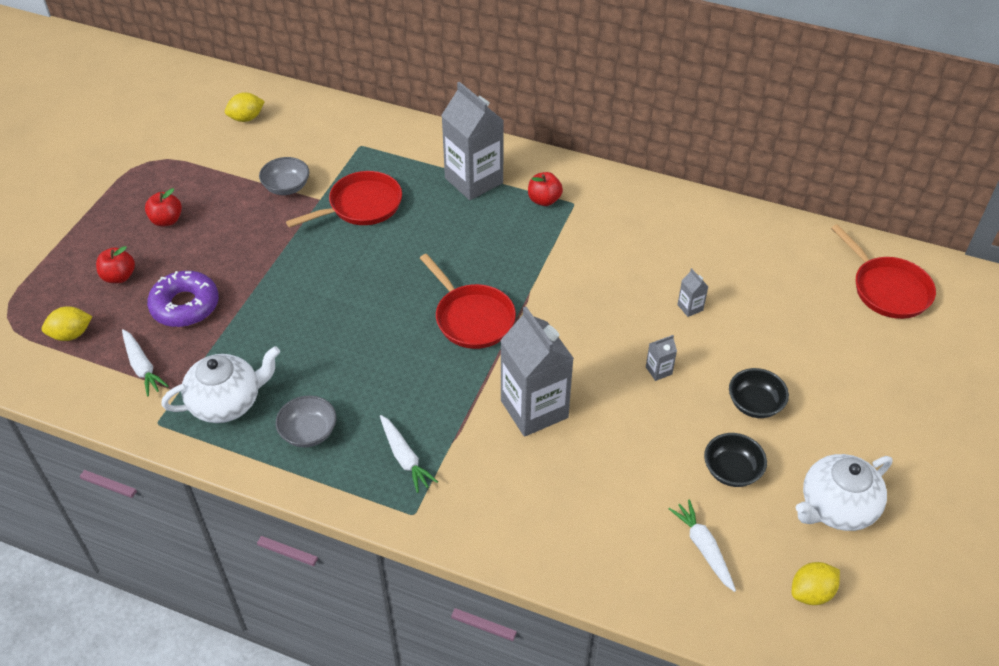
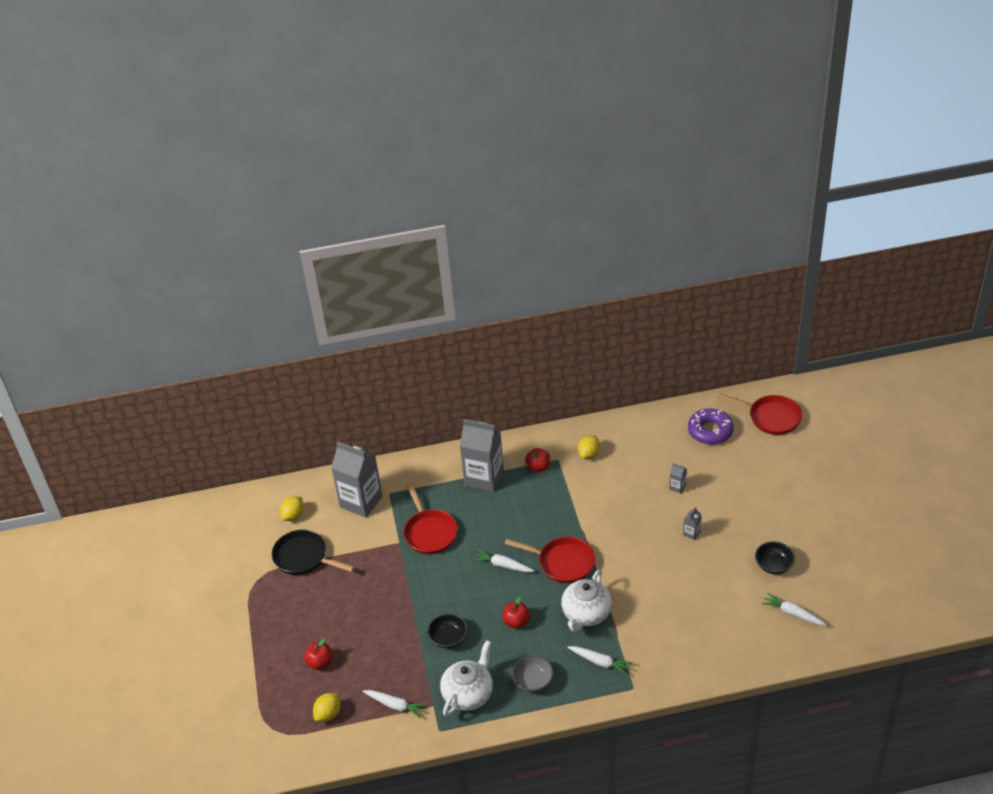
camera: 30 degrees left, 5 degrees down
(167, 220) = (312, 611): red apple -> red apple (516, 622)
(185, 306) = (382, 655): purple donut -> purple donut (710, 431)
(214, 163) = (304, 557): none -> black pan
(286, 187) = (369, 546): grey bowl -> none
(361, 206) = (429, 532): red pan -> red pan turned 135 degrees clockwise
(403, 283) = (503, 565): none -> white carrot
(534, 409) = (645, 594): grey carton -> grey carton (361, 501)
(754, 404) = (756, 522): black bowl -> black bowl (448, 638)
(811, 593) = (860, 603): yellow lemon -> yellow lemon (589, 454)
(836, 507) = (838, 553): white teapot -> white teapot (586, 614)

